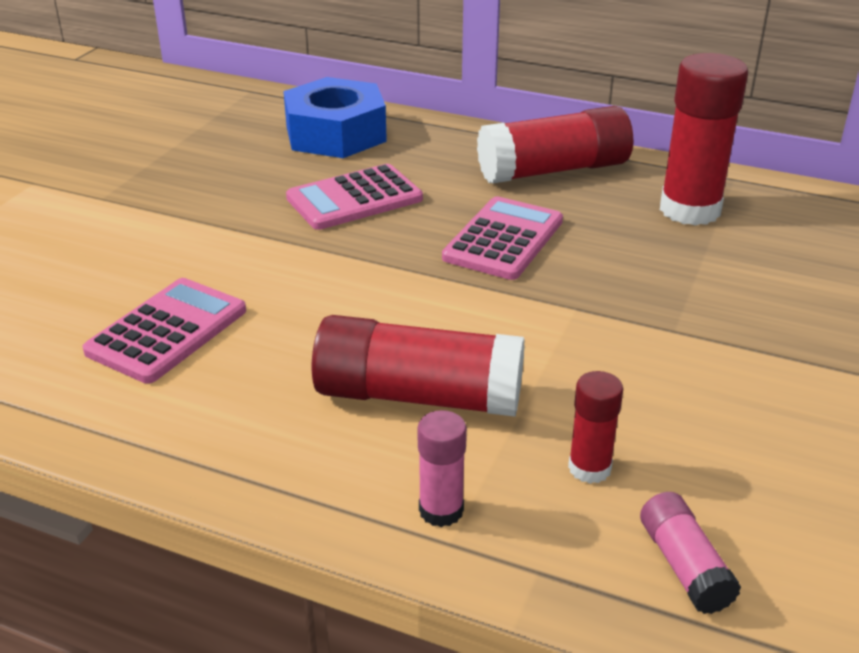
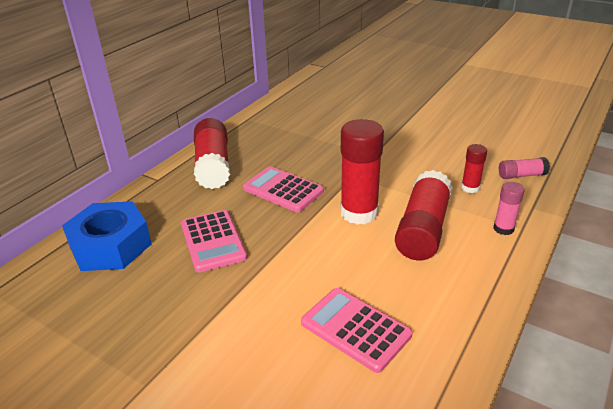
camera: 80 degrees left, 0 degrees up
(690, 210) = (273, 134): red glue stick -> red glue stick (359, 213)

